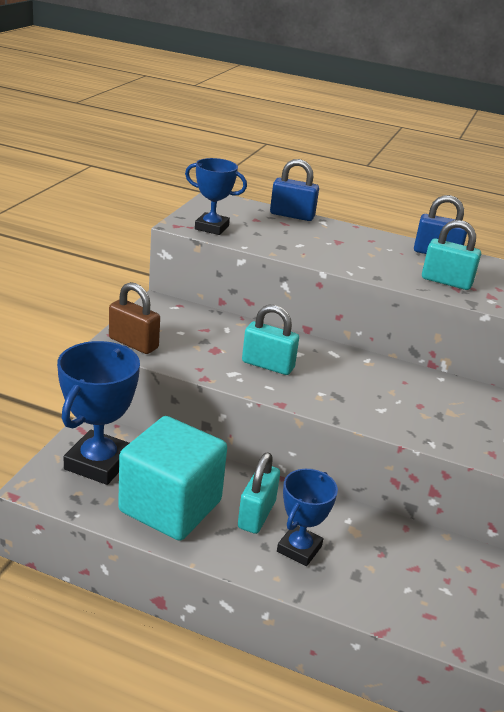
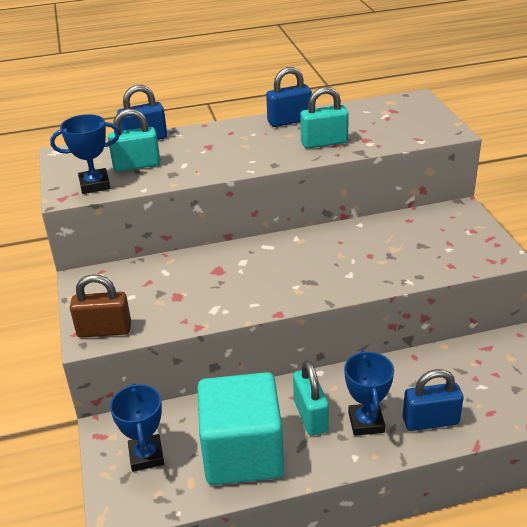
camera: 30 degrees left, 5 degrees up
(98, 463) = (146, 456): blue trophy -> blue trophy, size x0.63
(268, 365) = (232, 286): turquoise padlock -> turquoise padlock (136, 165)
(360, 585) = (430, 421): none -> blue padlock

